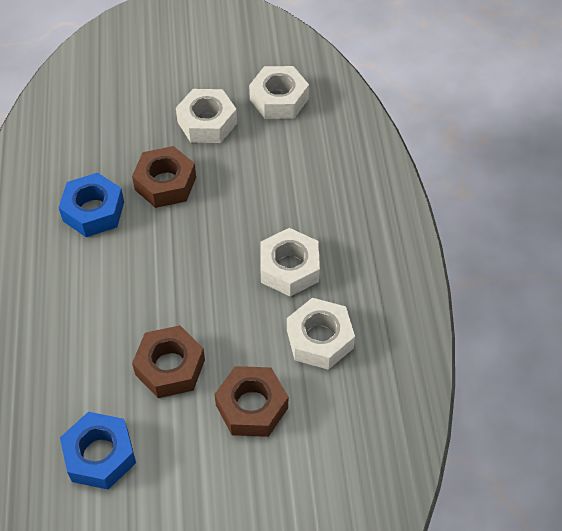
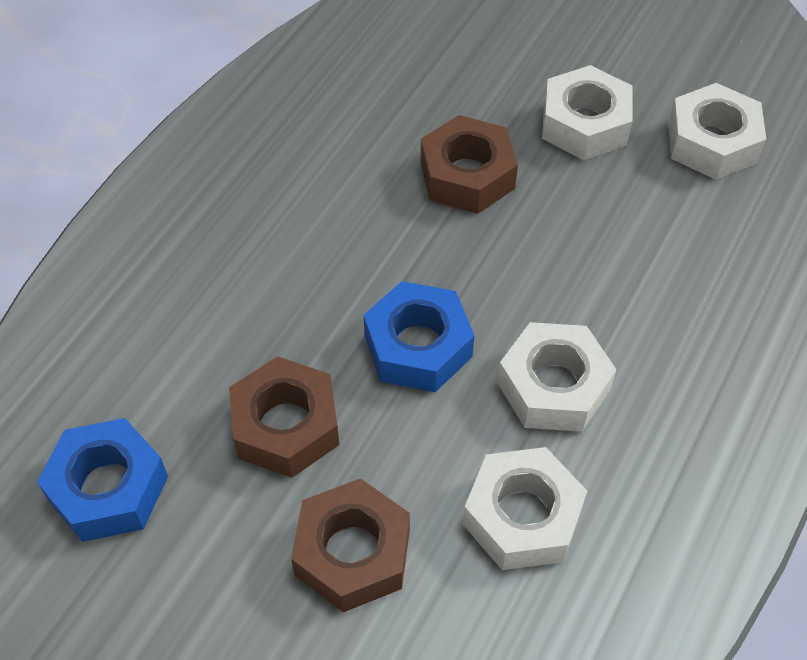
camera: 35 degrees right, 0 degrees up
(93, 211) = (347, 162): blue nut -> blue nut (418, 346)

